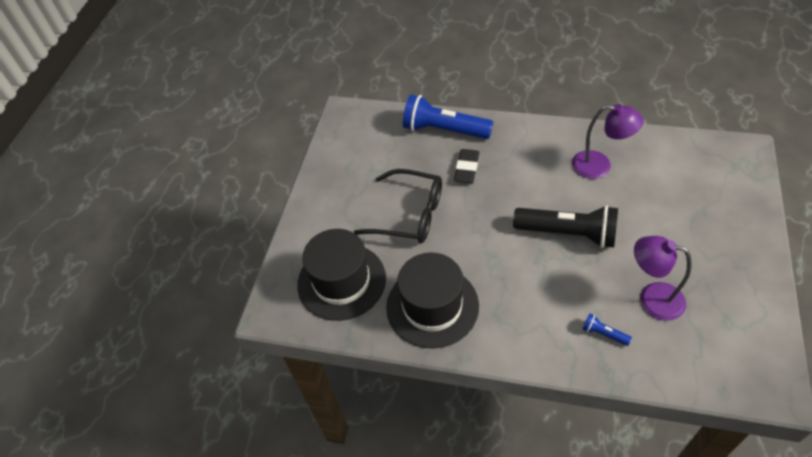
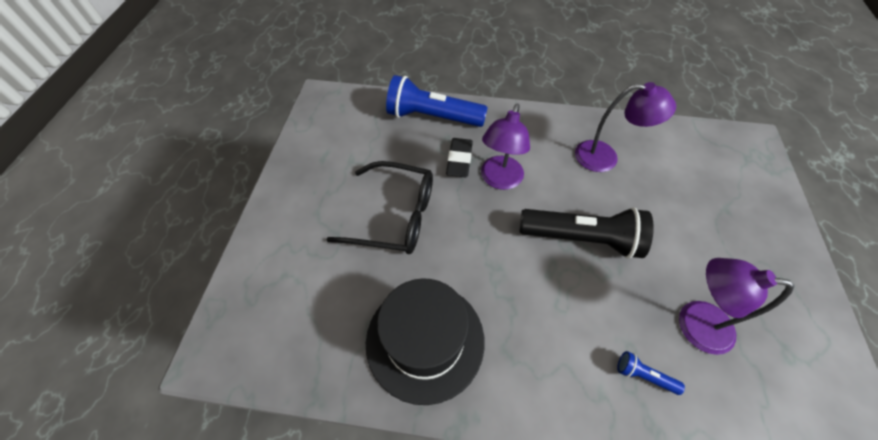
camera: 10 degrees left, 5 degrees up
(341, 281) = (309, 306): black hat -> none
(501, 185) = (499, 180): none -> purple lamp

